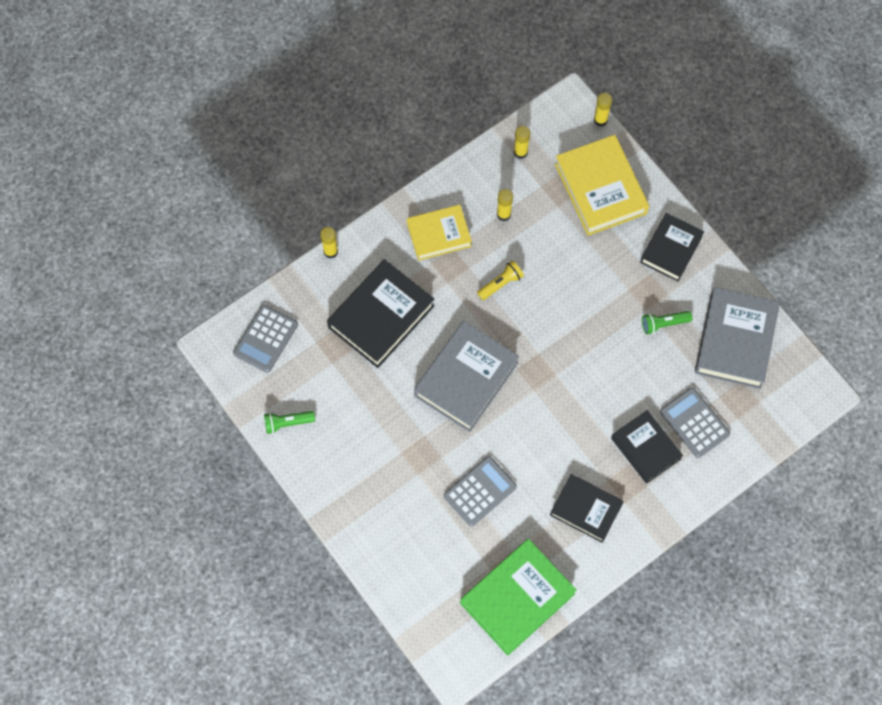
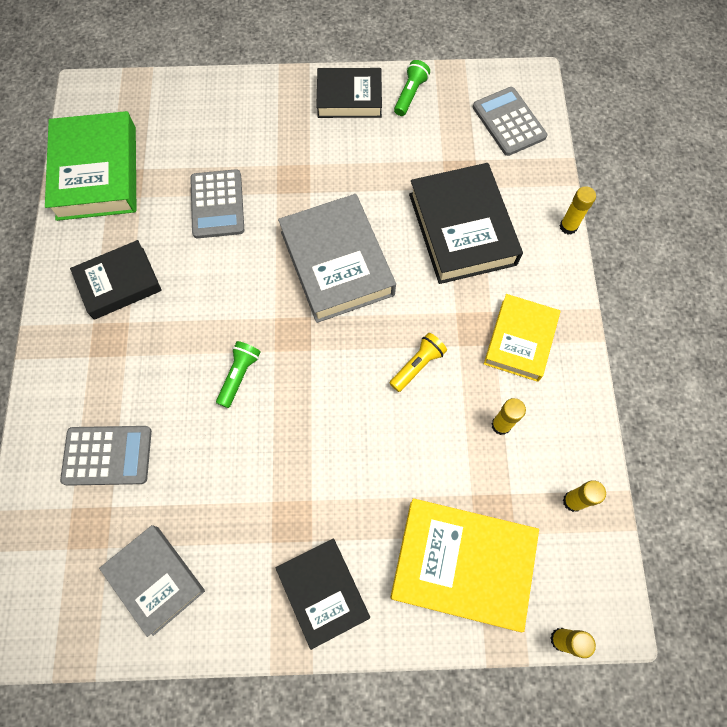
camera: 125 degrees right, 0 degrees up
(501, 283) = (417, 365): yellow flashlight -> yellow flashlight turned 135 degrees counterclockwise
(646, 448) = (125, 383): black book -> black book (349, 98)
(663, 324) = (240, 509): green flashlight -> green flashlight (239, 375)
(735, 341) = (155, 579): grey book -> grey book, size x0.65

